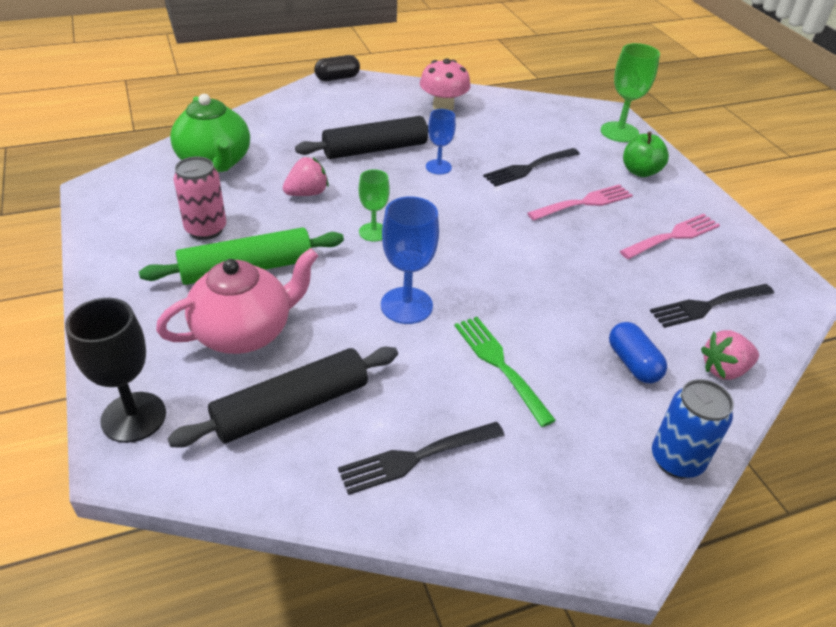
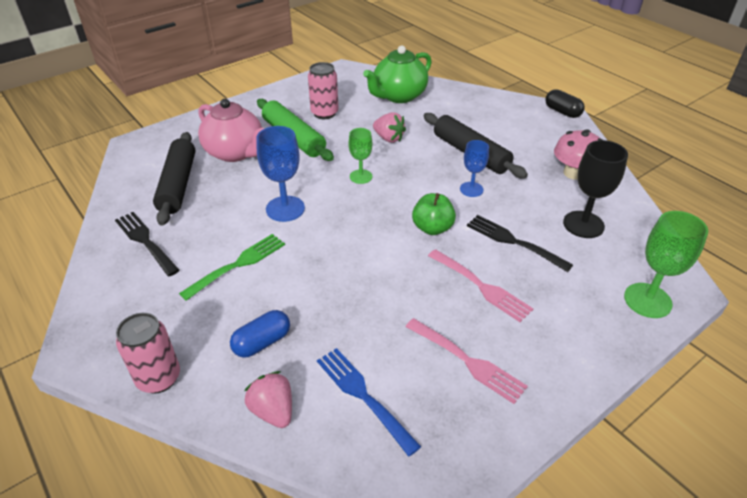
camera: 75 degrees right, 0 degrees up
(133, 417) = (161, 138): black goblet -> black goblet (583, 224)
(291, 407) = (178, 184): black rolling pin -> black rolling pin turned 45 degrees clockwise
(640, 171) = (575, 325): green apple -> green apple (432, 228)
(676, 460) = (159, 378): blue can -> pink can
(708, 306) = (363, 396): black fork -> blue fork

